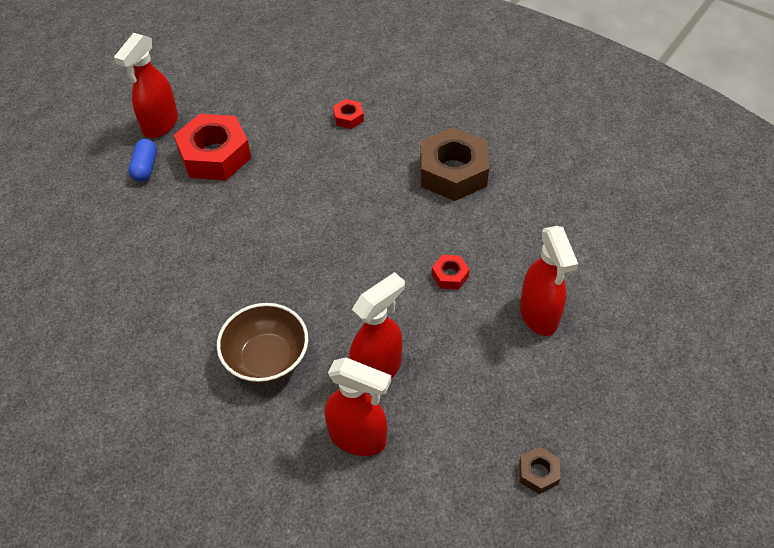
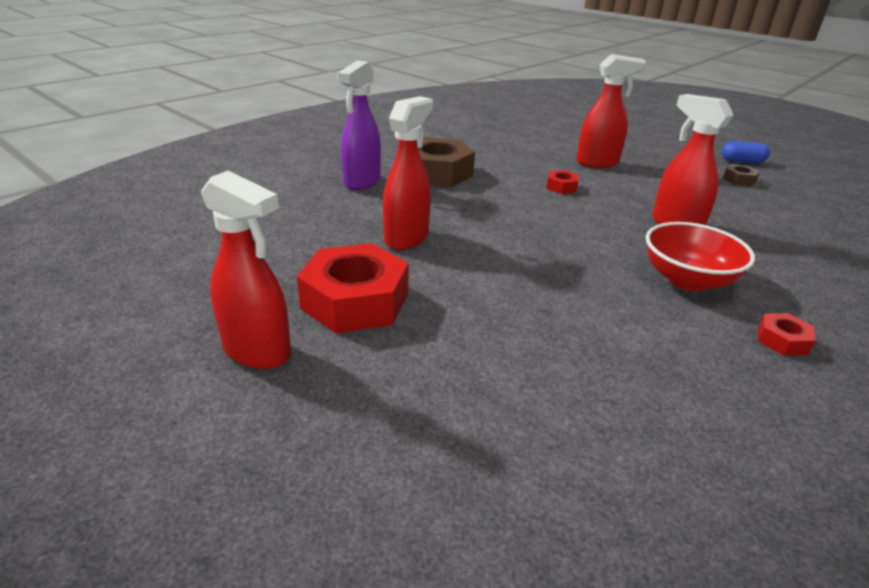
camera: 85 degrees left, 20 degrees down
(145, 167) = (353, 369): blue capsule -> blue capsule (742, 161)
(267, 359) = (687, 280): brown bowl -> red bowl
(348, 118) = (333, 210): red nut -> red nut (782, 341)
(358, 438) = (753, 240): red spray bottle -> red spray bottle (407, 238)
(412, 123) = (361, 182): none -> purple spray bottle

